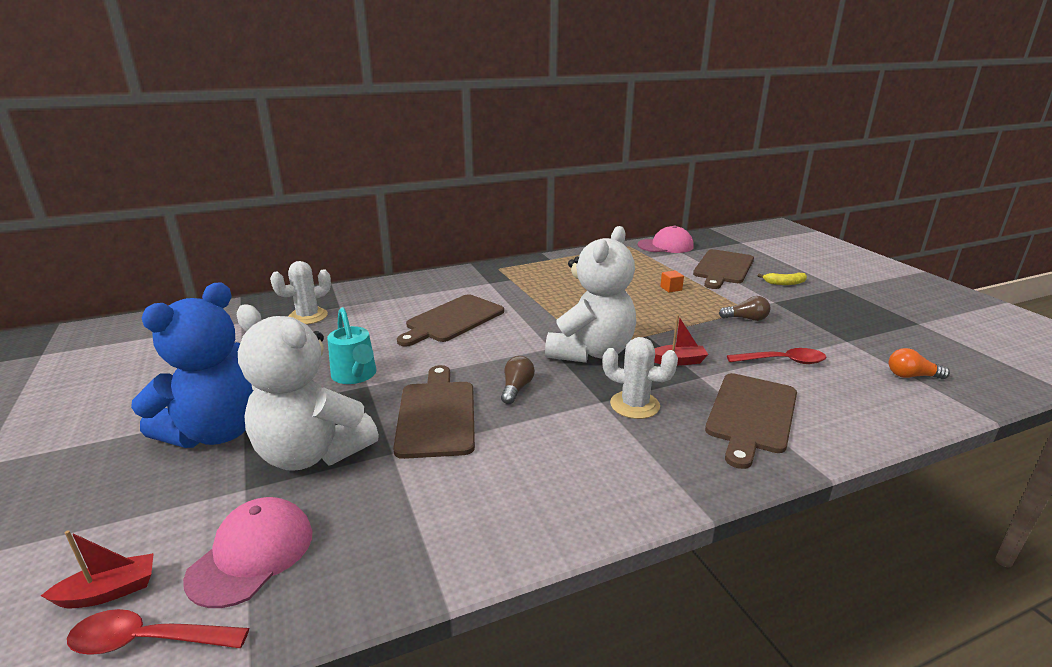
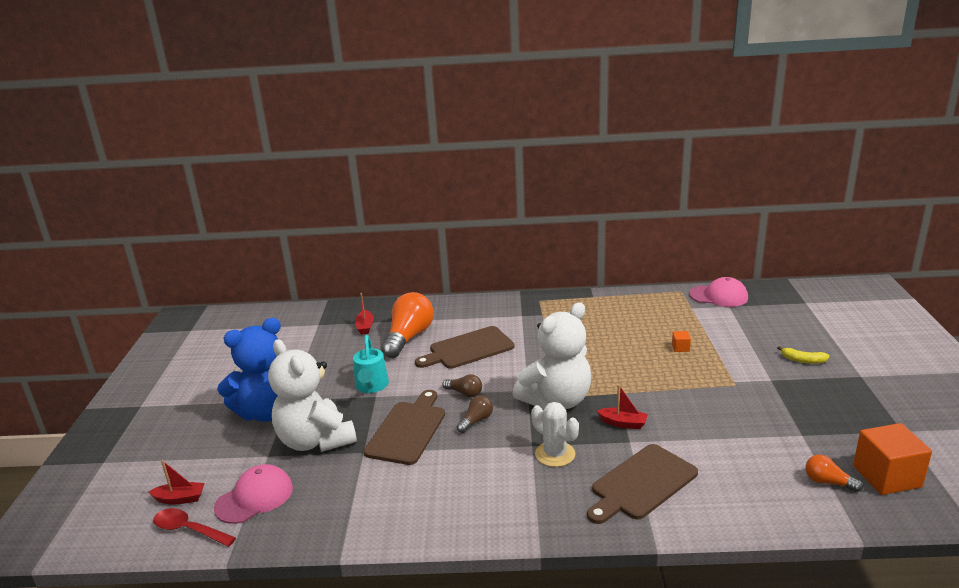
camera: 25 degrees right, 0 degrees up
(308, 316) = (365, 327): white cactus -> red boat
(372, 319) = (409, 337): none -> orange light bulb
(723, 268) = (754, 332): brown cutting board -> none
(746, 319) = (724, 393): brown light bulb -> brown light bulb (464, 393)
(782, 361) = (716, 442): red spoon -> none
(950, 361) = (887, 476): none -> orange cube

